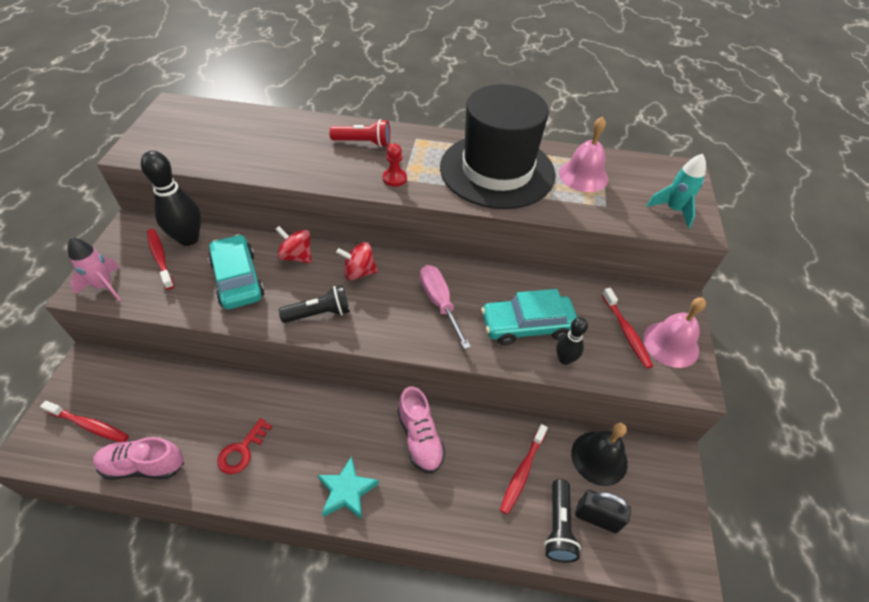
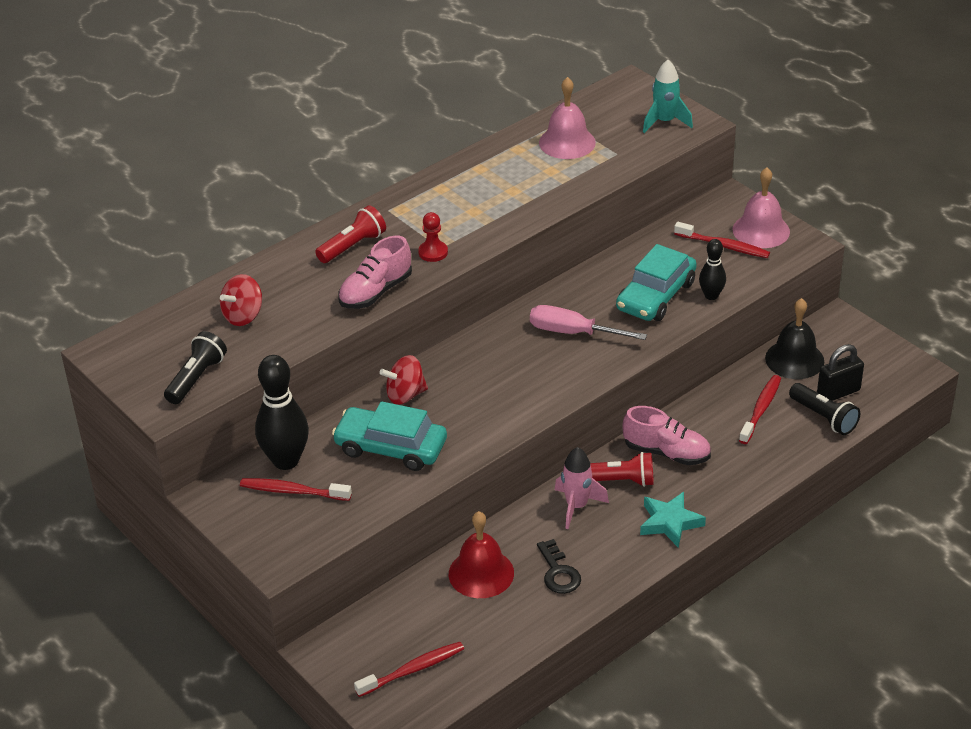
camera: 45 degrees left, 10 degrees down
(105, 286) = (290, 544): pink rocket -> pink rocket (576, 506)
(144, 465) = (504, 645): pink shoe -> pink shoe (375, 292)
(211, 404) = (481, 573): none -> red bell
(242, 451) = (558, 572): red key -> black key
(319, 313) = (499, 412): black flashlight -> black flashlight (196, 378)
(359, 272) = (476, 363): red spinning top -> red spinning top (243, 316)
(365, 426) = (618, 481): none -> red flashlight
(497, 170) = (499, 186): black hat -> none
(522, 471) = (760, 409): red toothbrush -> red toothbrush turned 135 degrees counterclockwise

